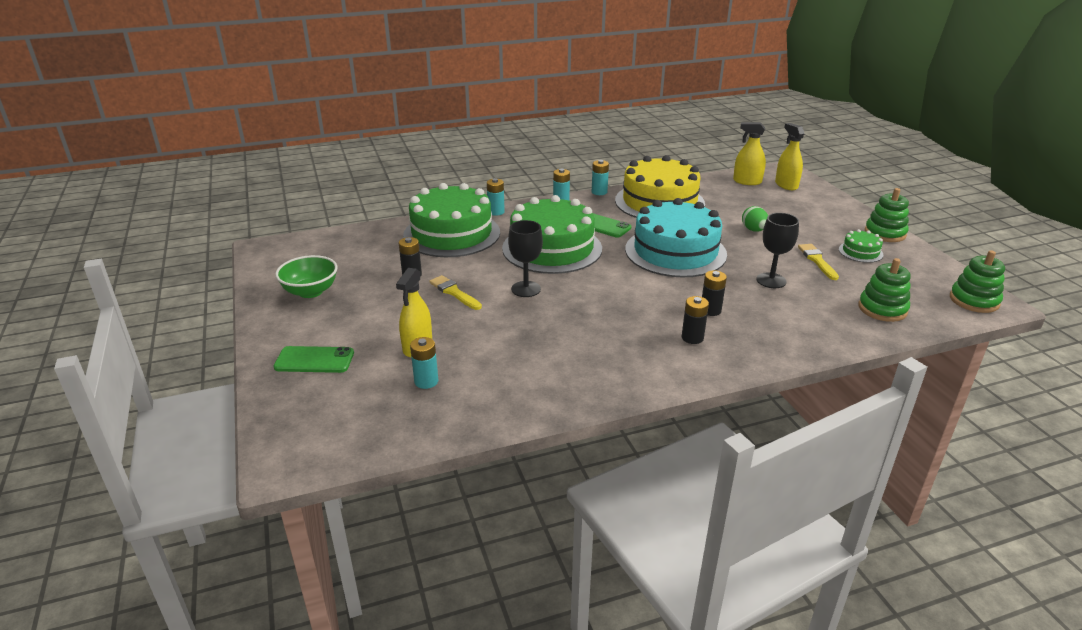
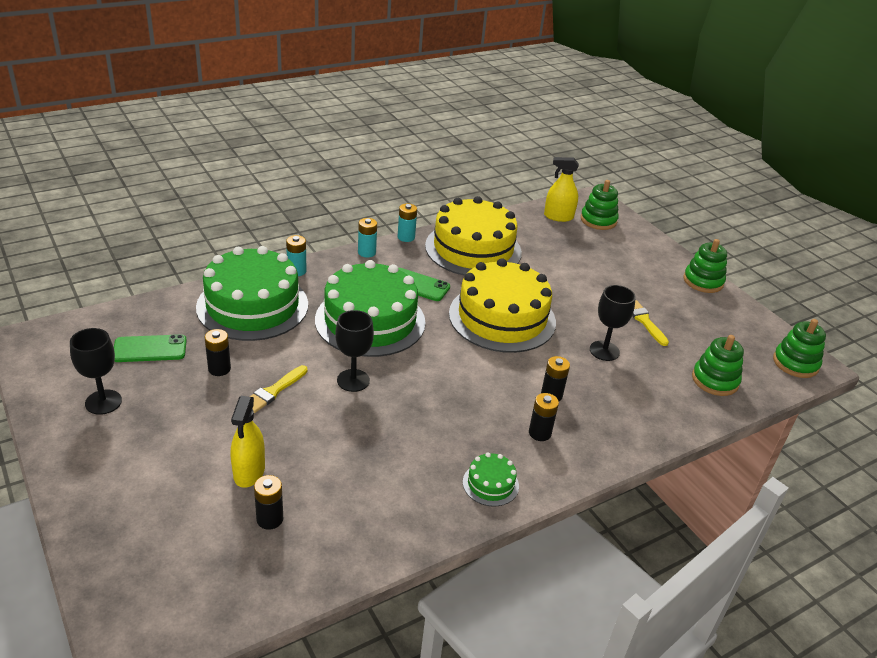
camera: 15 degrees left, 5 degrees up
(310, 291) = (103, 402): green bowl -> black goblet
(314, 360) = (132, 502): green phone -> green phone (150, 349)
(426, 381) = (270, 519): turquoise battery -> black battery
(454, 292) = (274, 391): yellow brush -> yellow brush turned 90 degrees counterclockwise
(675, 251) = (502, 318): turquoise cake -> yellow cake
(753, 230) = (576, 283): green egg -> none
(786, 185) = (598, 220): yellow spray bottle -> green stacking toy
(860, 252) = (684, 307): green cake -> green cake (490, 484)

